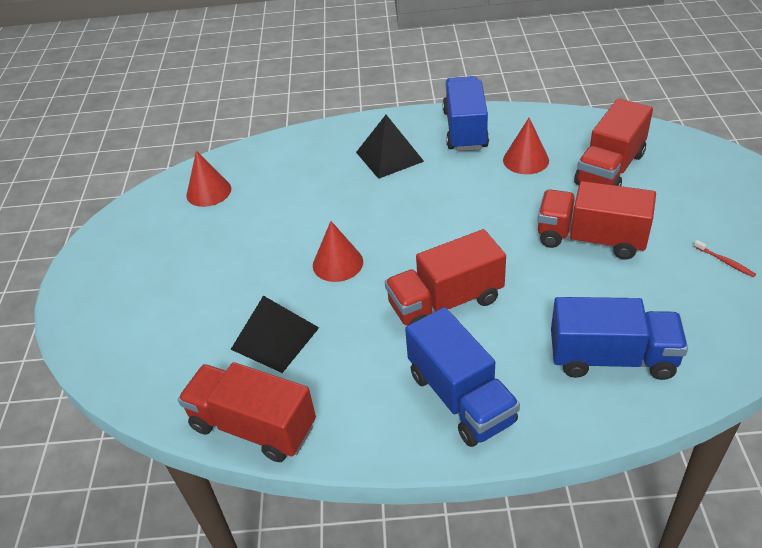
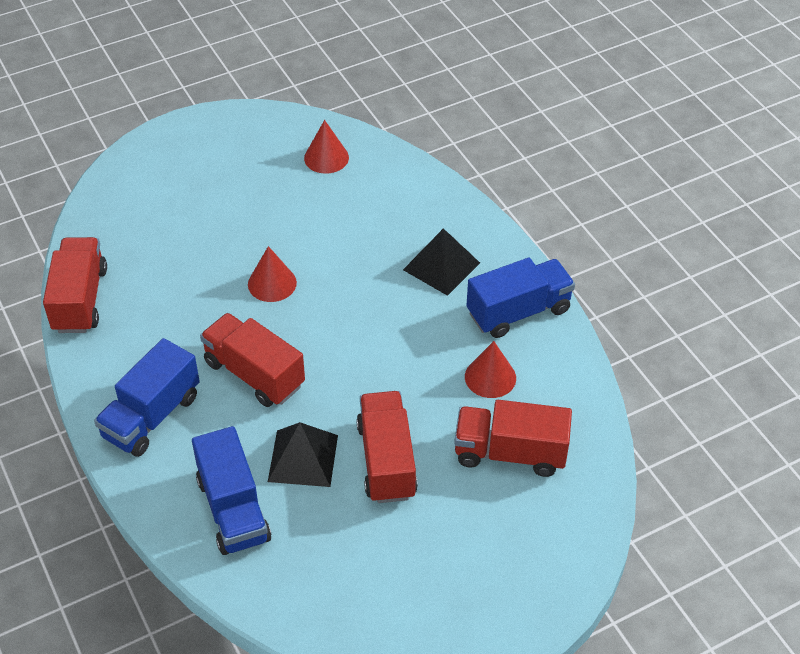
camera: 60 degrees right, 5 degrees up
(275, 338) = (169, 277): black pyramid -> black pyramid (303, 458)
(725, 262) = (400, 578): red toothbrush -> none

